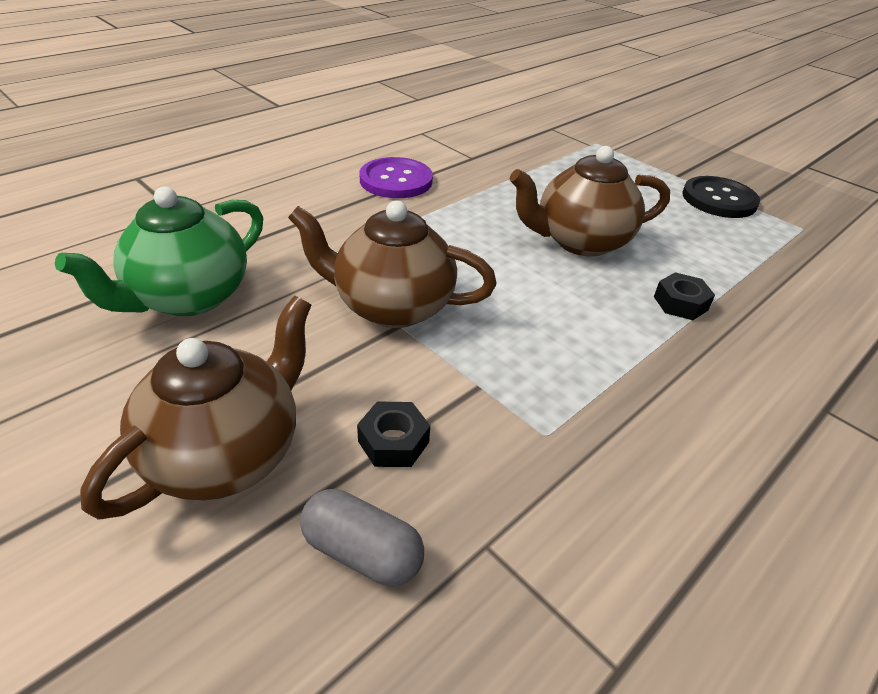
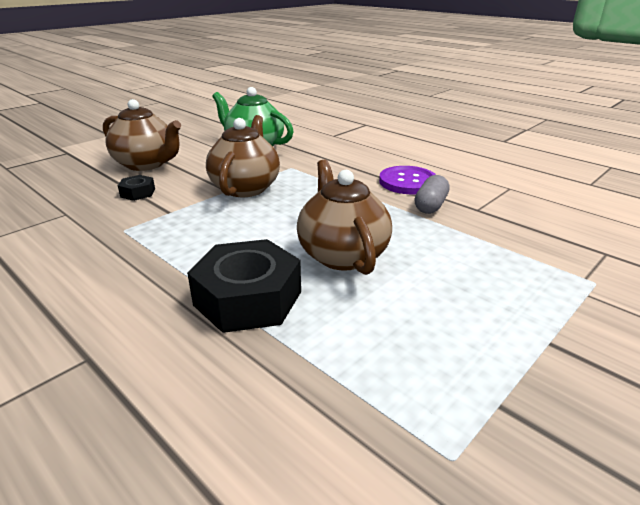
camera: 90 degrees right, 10 degrees down
(362, 552) = (81, 190): grey capsule -> grey capsule (430, 206)
(680, 303) = (248, 298): black nut -> black nut, size x2.15
(719, 199) = (497, 373): black button -> none

